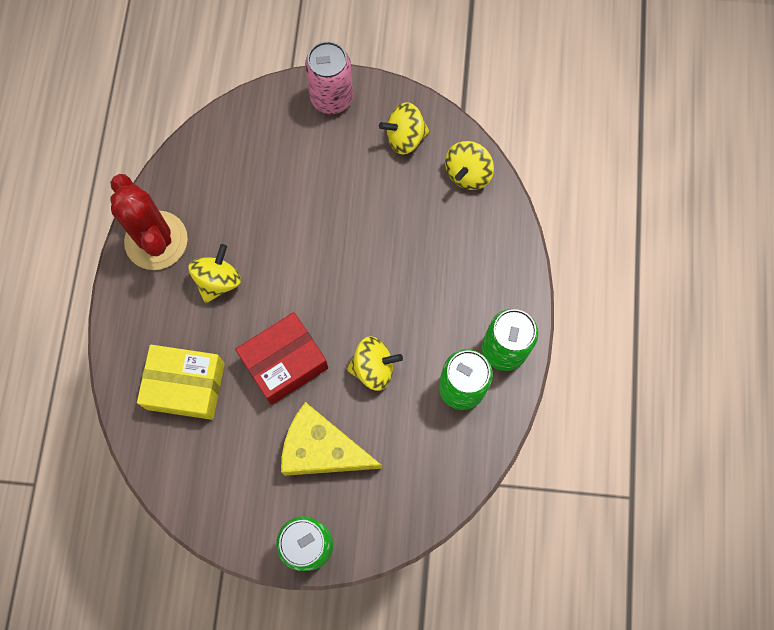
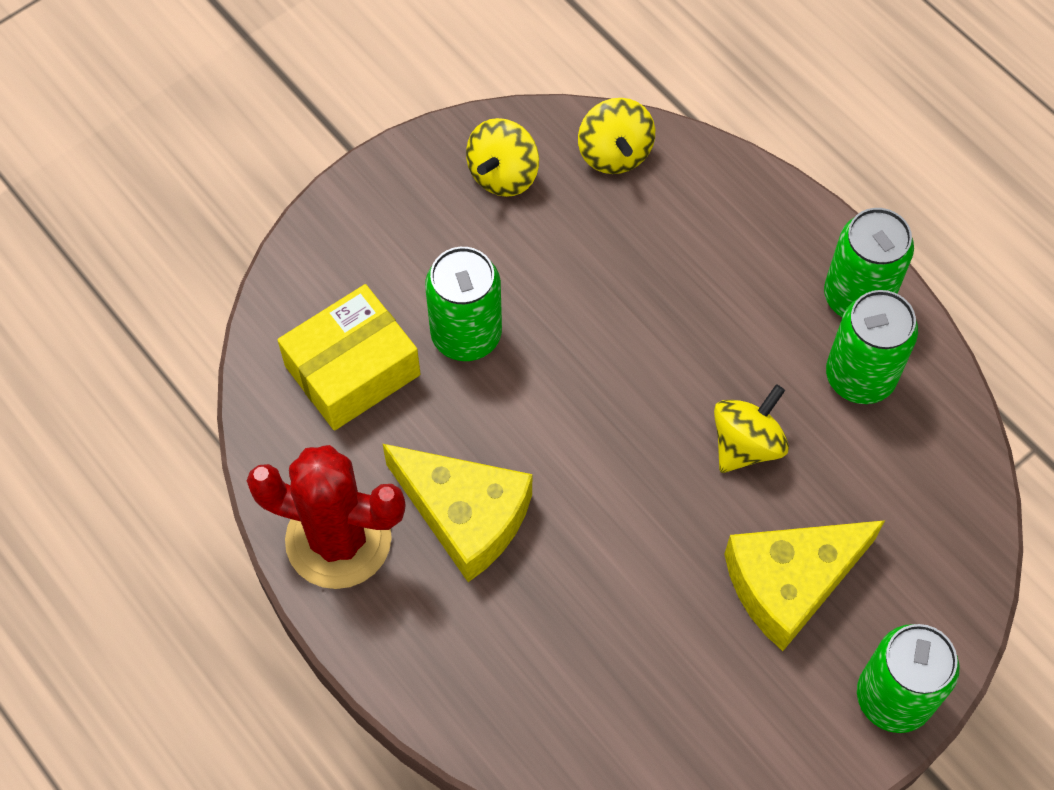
camera: 45 degrees left, 10 degrees down
(186, 386) = (560, 666): yellow box -> yellow box (352, 370)
(218, 281) = (465, 515): yellow spinning top -> yellow cheese
(284, 362) = (643, 531): red box -> none
(306, 199) = (466, 335): none -> green can
(331, 98) = (371, 203): pink can -> none

